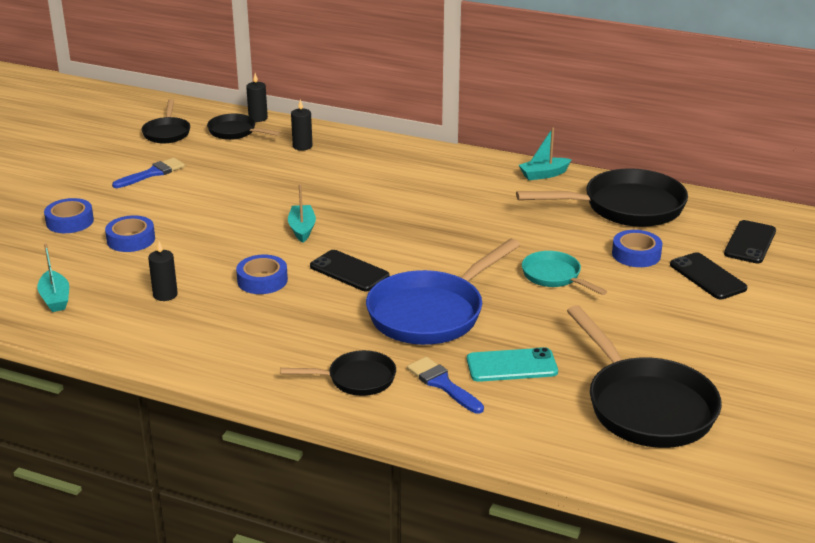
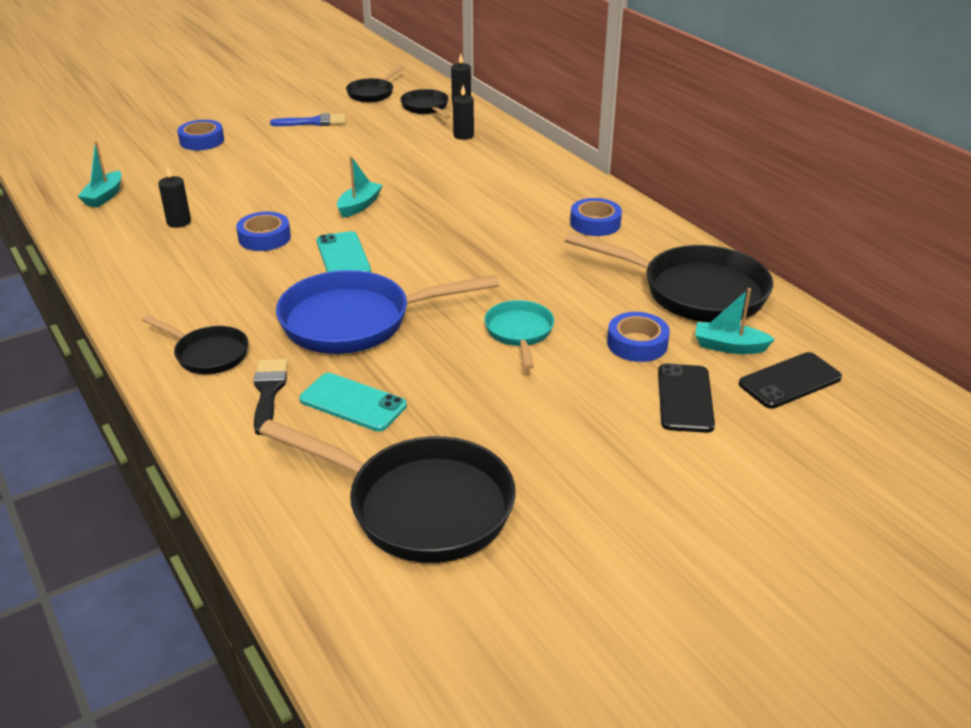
camera: 35 degrees right, 5 degrees up
(131, 239) = (221, 169): blue tape -> blue tape (595, 223)
(349, 271) = (343, 256): black phone -> turquoise phone
(442, 384) = (268, 391): blue brush -> black brush
(544, 174) = (653, 230): turquoise boat -> turquoise boat (729, 346)
(645, 406) = (419, 505): black pan -> black pan turned 75 degrees counterclockwise

